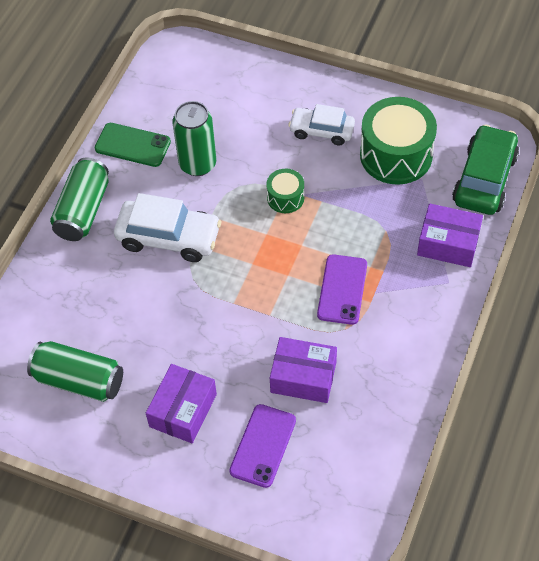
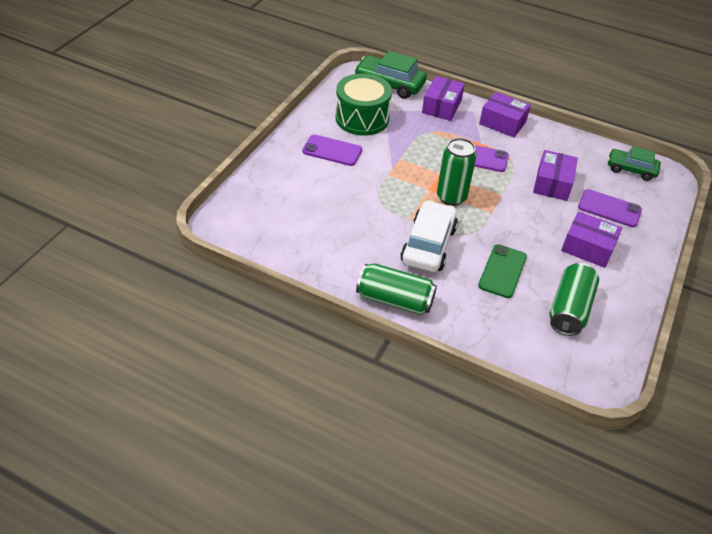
camera: 90 degrees left, 10 degrees down
(132, 145) = (325, 262): green phone -> green phone (502, 271)
(197, 164) = (353, 222): green can -> green can (451, 197)
(285, 198) = (394, 176): green drum -> none
(321, 131) = (332, 151): white car -> purple phone
(355, 487) = (631, 169): none -> green car
(429, 319) = (502, 123): none -> purple box

